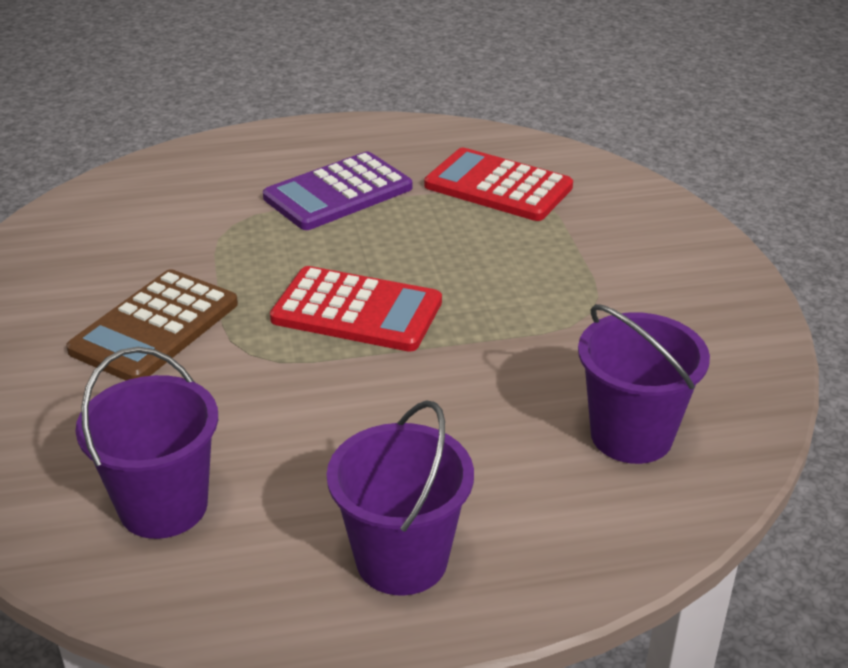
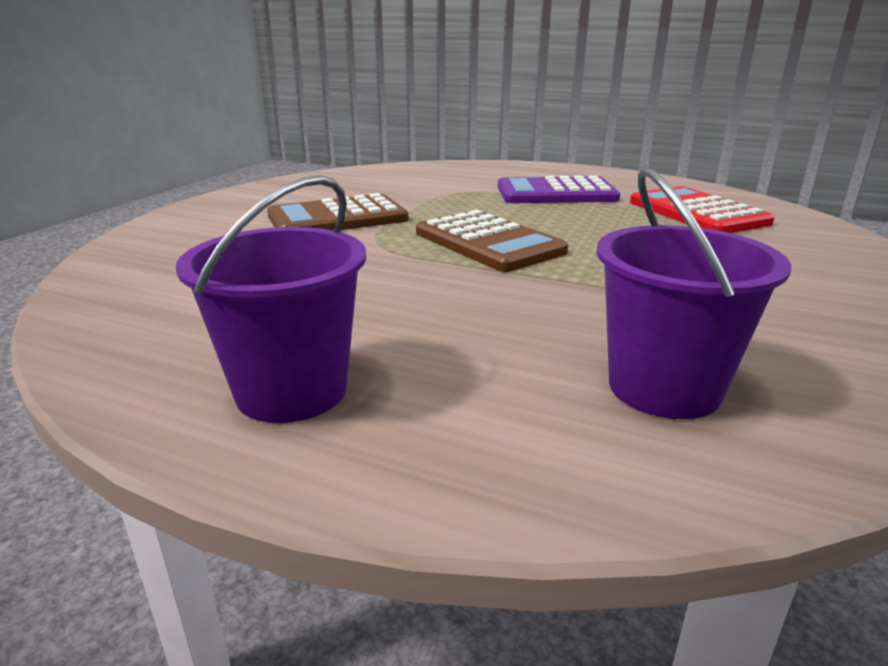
camera: 35 degrees right, 10 degrees down
(163, 506) = (187, 294): purple bucket -> none
(357, 311) = (488, 242): red calculator -> brown calculator

